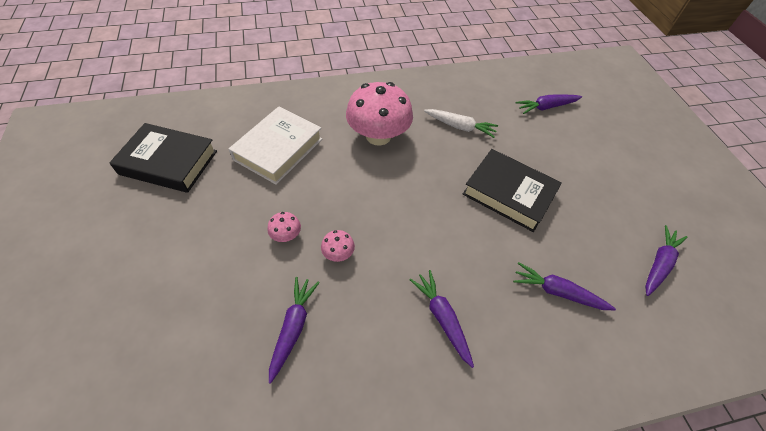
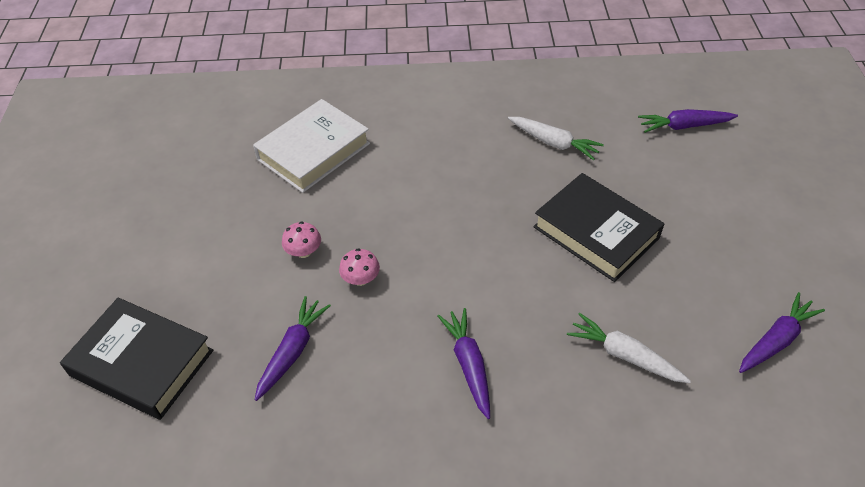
camera: 15 degrees right, 5 degrees down
(168, 162) = (183, 156): black book -> black book (142, 363)
(378, 136) = (442, 145): pink mushroom -> none
(557, 292) = (624, 355): purple carrot -> white carrot

